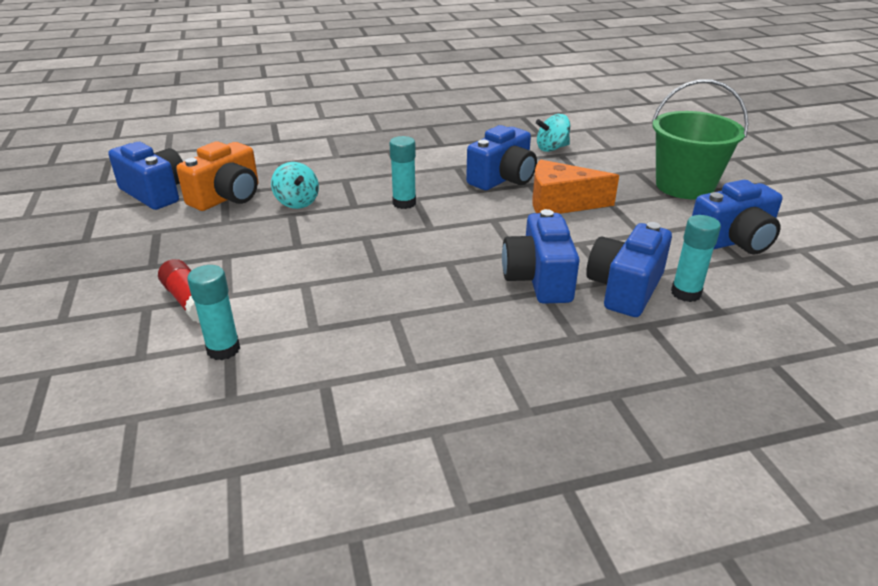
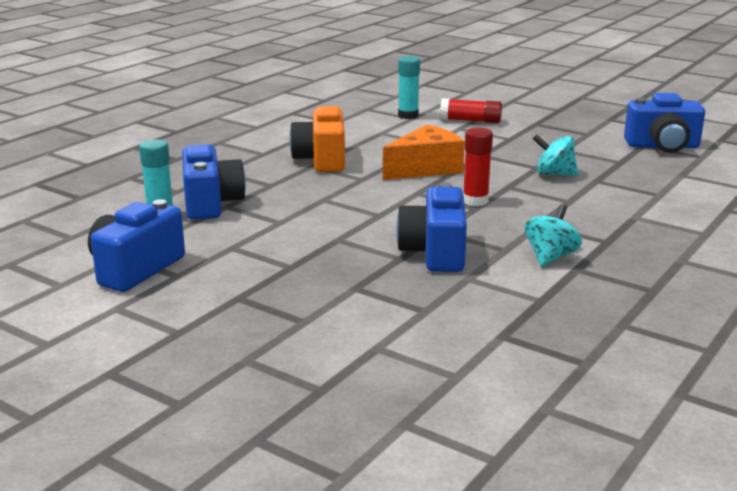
camera: 140 degrees right, 10 degrees down
(227, 197) = (609, 160): orange camera -> orange camera (321, 160)
(404, 203) = (475, 201): turquoise glue stick -> red glue stick
(538, 279) = (282, 189): blue camera -> none
(552, 148) = (448, 315): turquoise spinning top -> turquoise spinning top (550, 257)
(560, 203) = (340, 248): orange cheese -> orange cheese (426, 168)
(684, 186) = (225, 319): green bucket -> none

